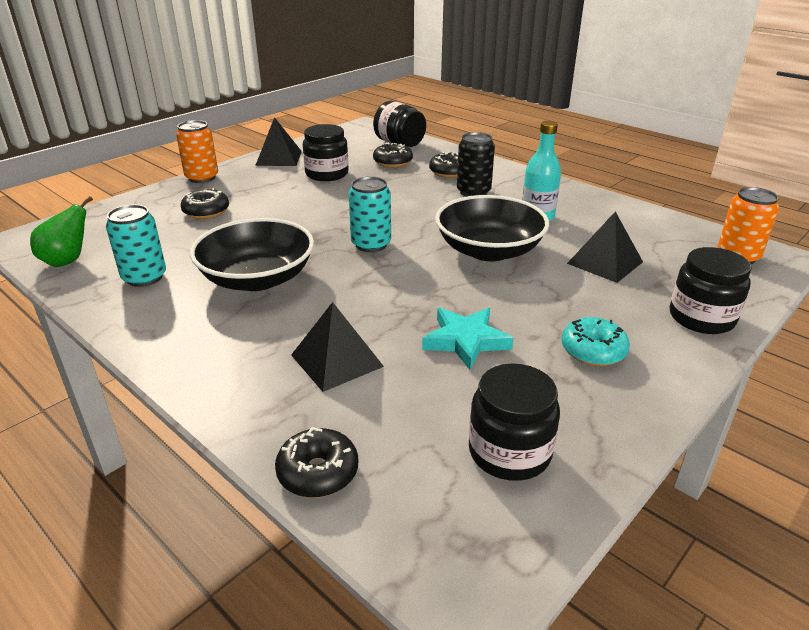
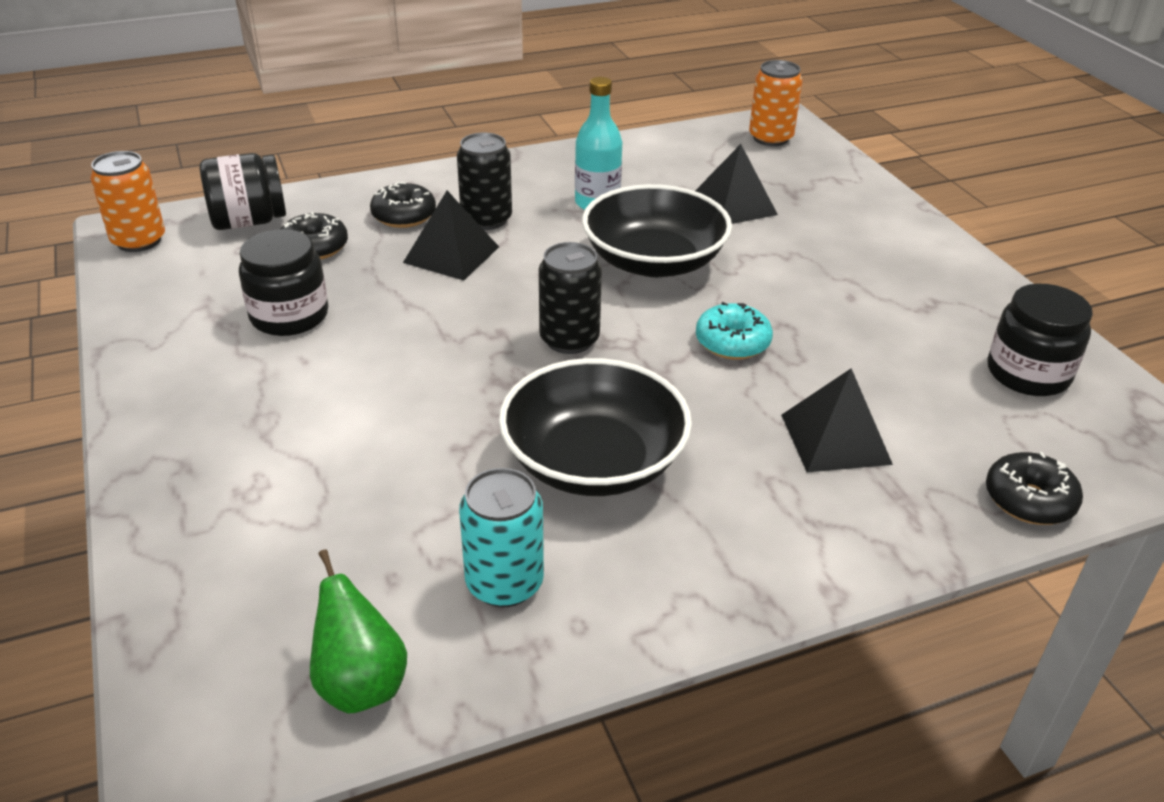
camera: 65 degrees left, 5 degrees up
(202, 178) = (143, 454): orange can -> orange can (139, 241)
(206, 212) = (308, 473): black donut -> none
(279, 158) = (158, 347): black pyramid -> black pyramid (451, 254)
(371, 244) = (569, 339): turquoise can -> black can
(466, 341) = (839, 339): turquoise star -> none
(593, 351) = (891, 274): turquoise donut -> turquoise donut (732, 342)
(701, 318) = (865, 200): black jar -> none

